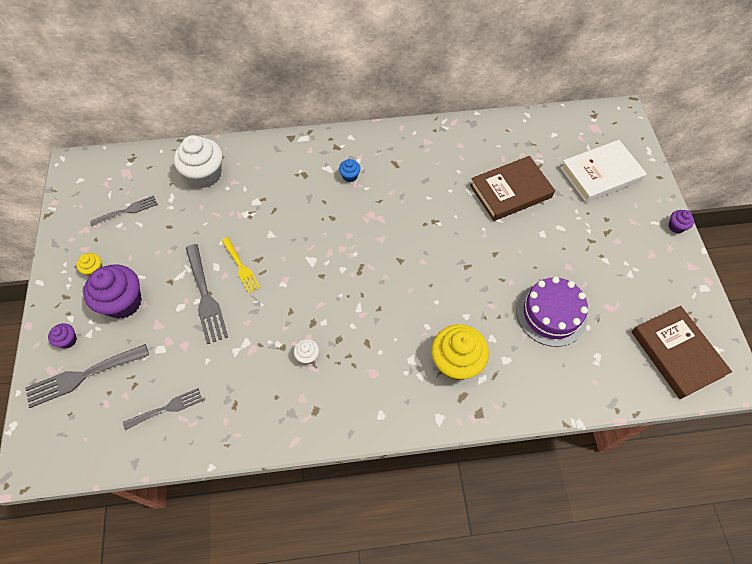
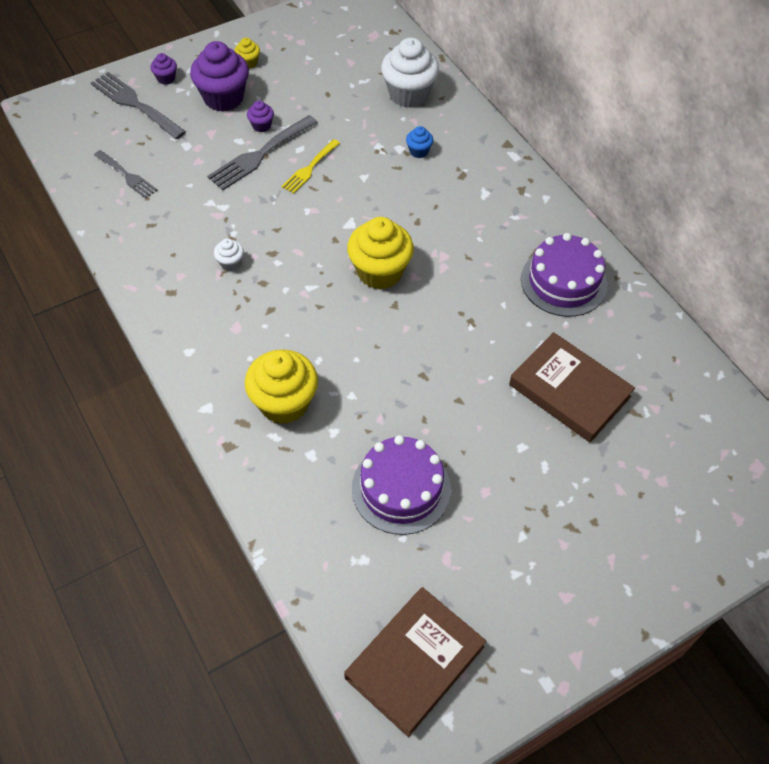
camera: 65 degrees right, 5 degrees down
(127, 210) = (328, 56): grey fork -> none
(350, 176) = (486, 217): blue cupcake -> blue cupcake (418, 151)
(366, 258) = (380, 272): none -> yellow cupcake
(425, 158) = (563, 282): none -> purple cake
(600, 174) = (672, 495): white book -> none
(676, 227) = (637, 621): purple cupcake -> purple cupcake (261, 126)

